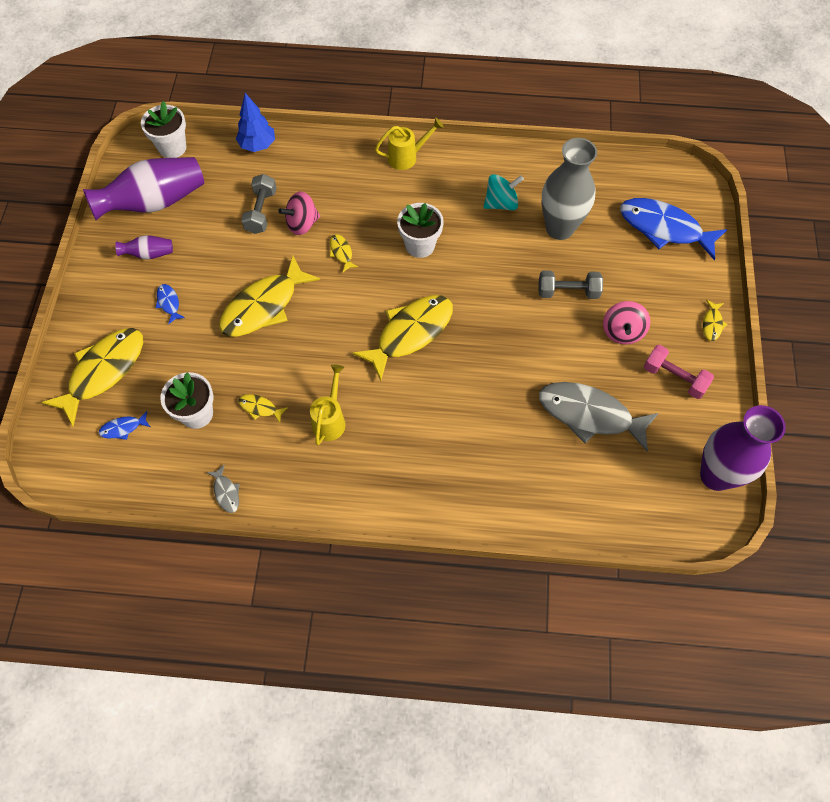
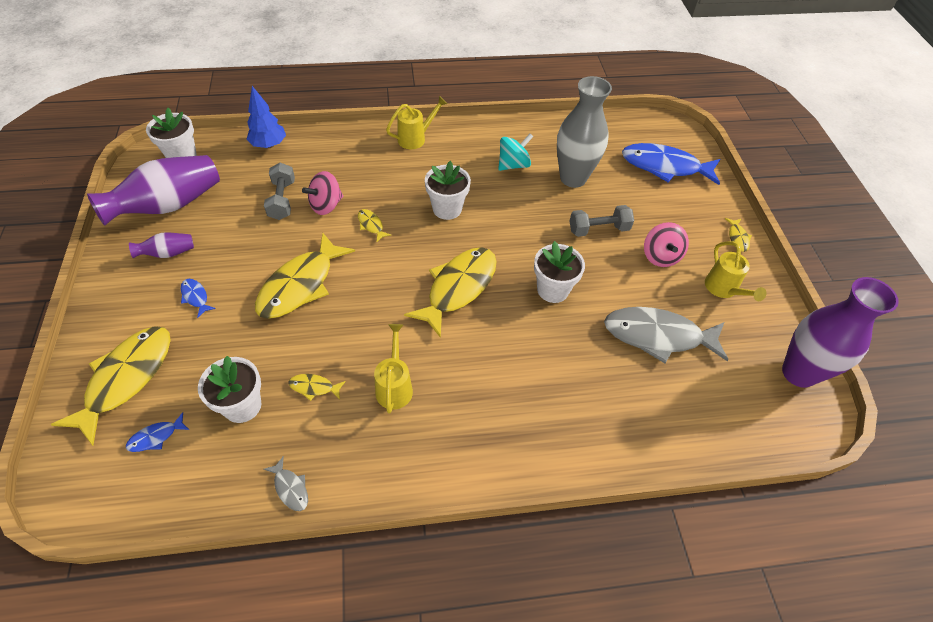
camera: 15 degrees left, 10 degrees down
(501, 350) = (553, 290): none -> white flower pot
(674, 378) = (723, 289): pink dumbbell -> yellow watering can

